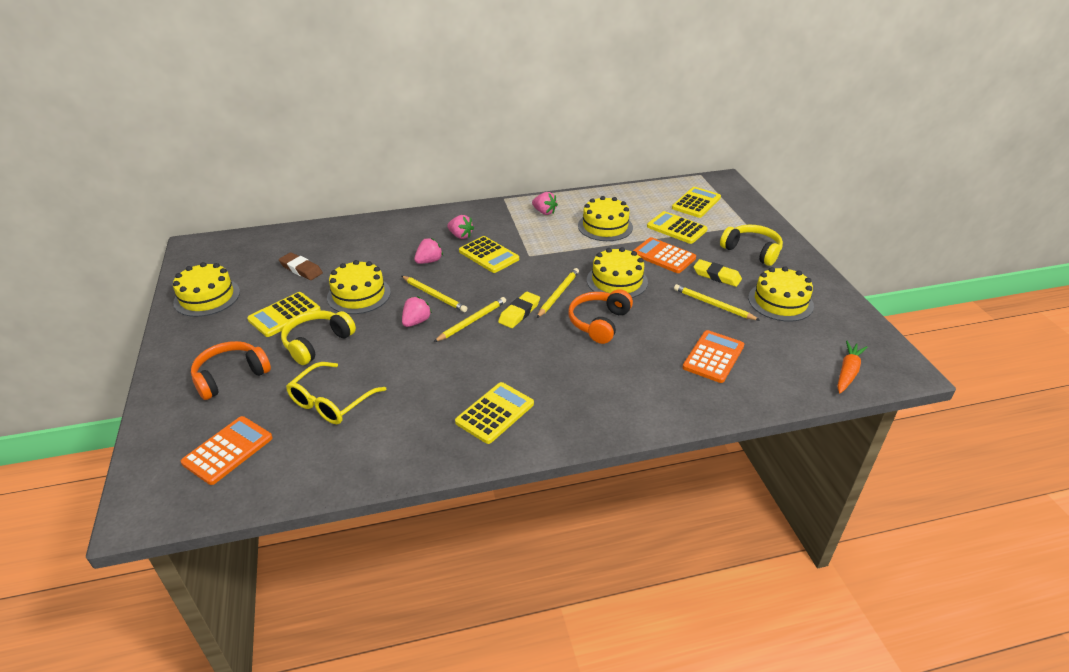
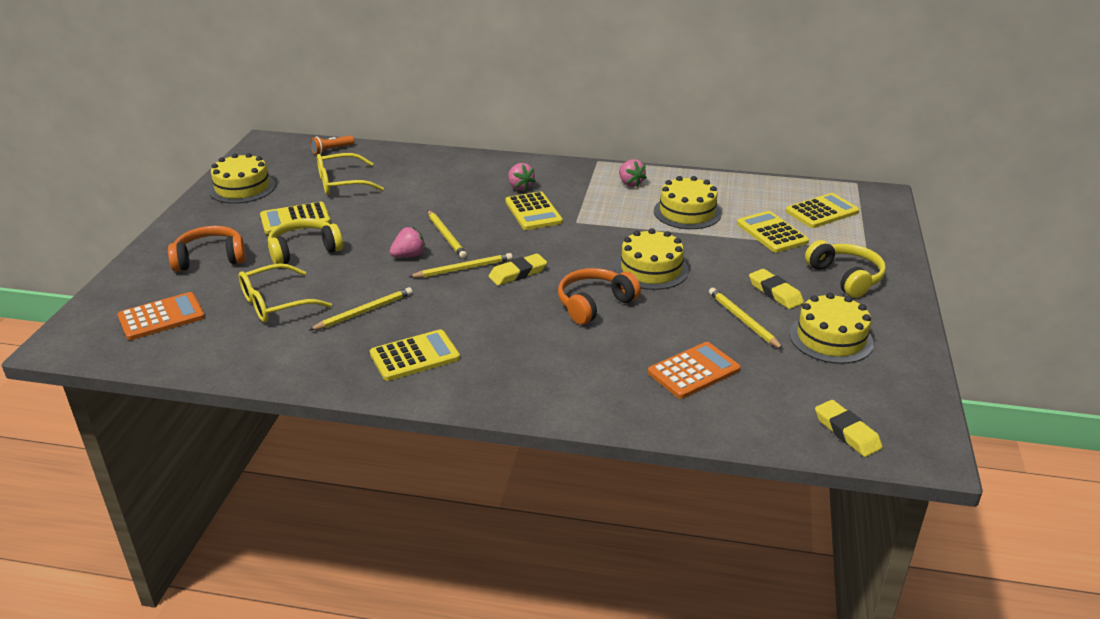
camera: 25 degrees right, 5 degrees down
(266, 240) = (331, 150): none -> orange flashlight
(301, 269) = (341, 183): brown eraser -> yellow glasses
(359, 295) = (375, 218): yellow cake -> none
(429, 261) = (468, 204): pink strawberry -> none
(558, 294) = (574, 266): yellow pencil -> yellow pencil (364, 312)
(663, 256) = (729, 257): orange calculator -> none
(847, 372) = (846, 432): orange carrot -> yellow eraser

